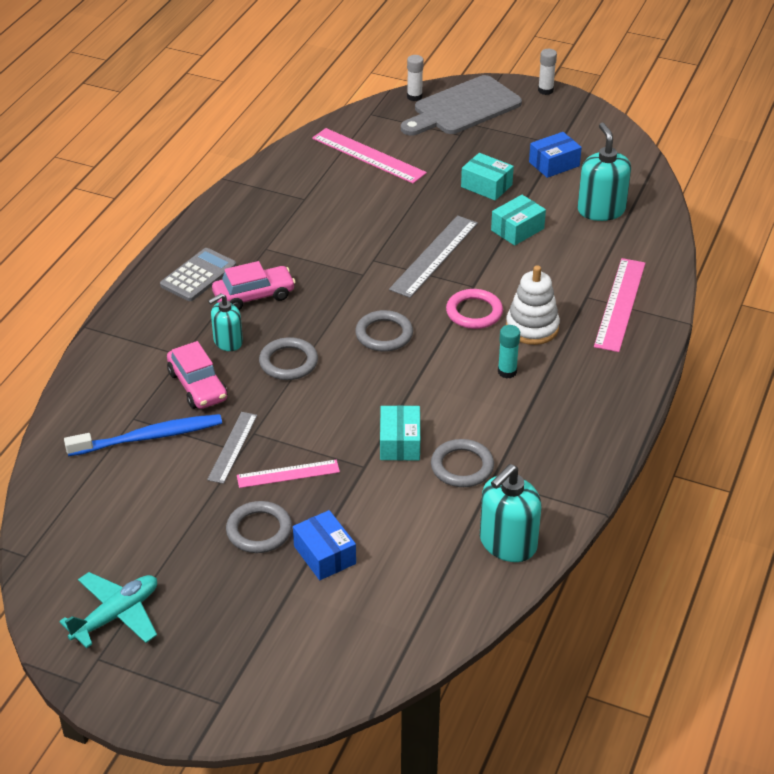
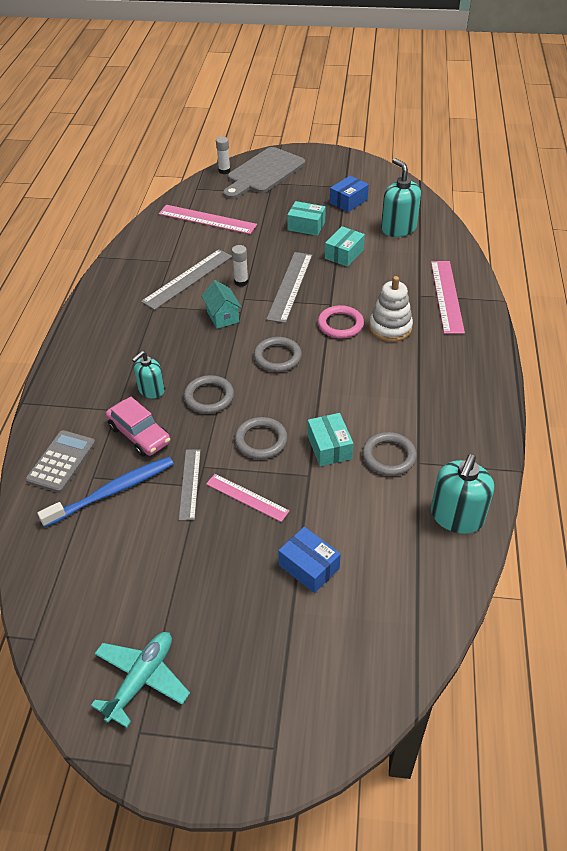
camera: 15 degrees left, 5 degrees up
(198, 275) = (106, 339): grey calculator -> grey calculator (61, 462)
(254, 296) = (159, 347): pink car -> none
(259, 530) = (242, 557): grey ring -> grey ring (261, 440)
(288, 474) = (247, 497): pink ruler -> pink ruler turned 60 degrees clockwise
(316, 224) = (187, 279): none -> grey ruler
(340, 276) = (222, 316): none -> turquoise house
(507, 372) = (387, 367): turquoise glue stick -> none
(545, 90) = (318, 151): white glue stick -> white glue stick (241, 282)

